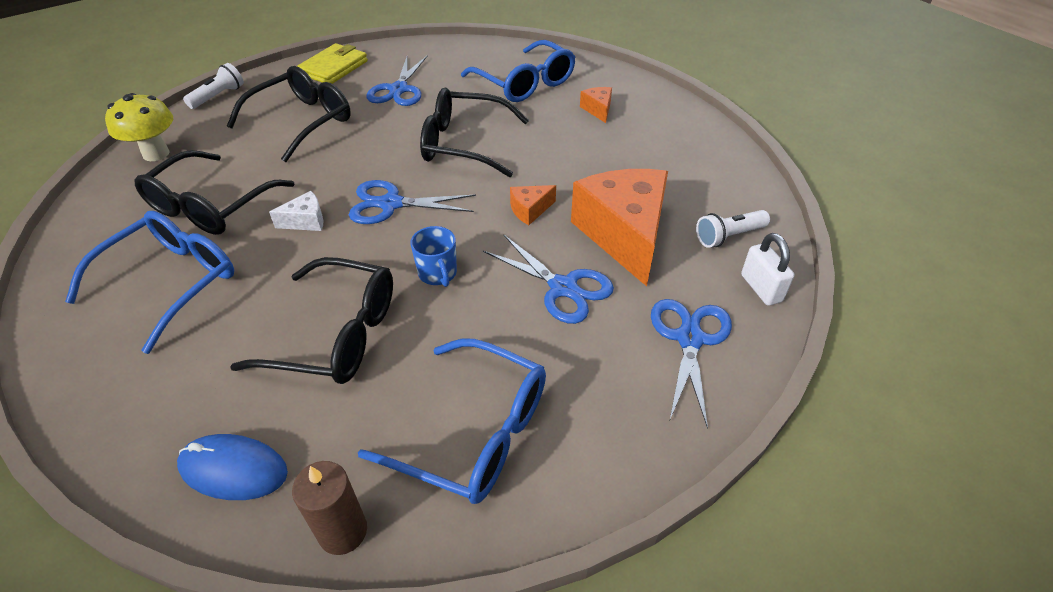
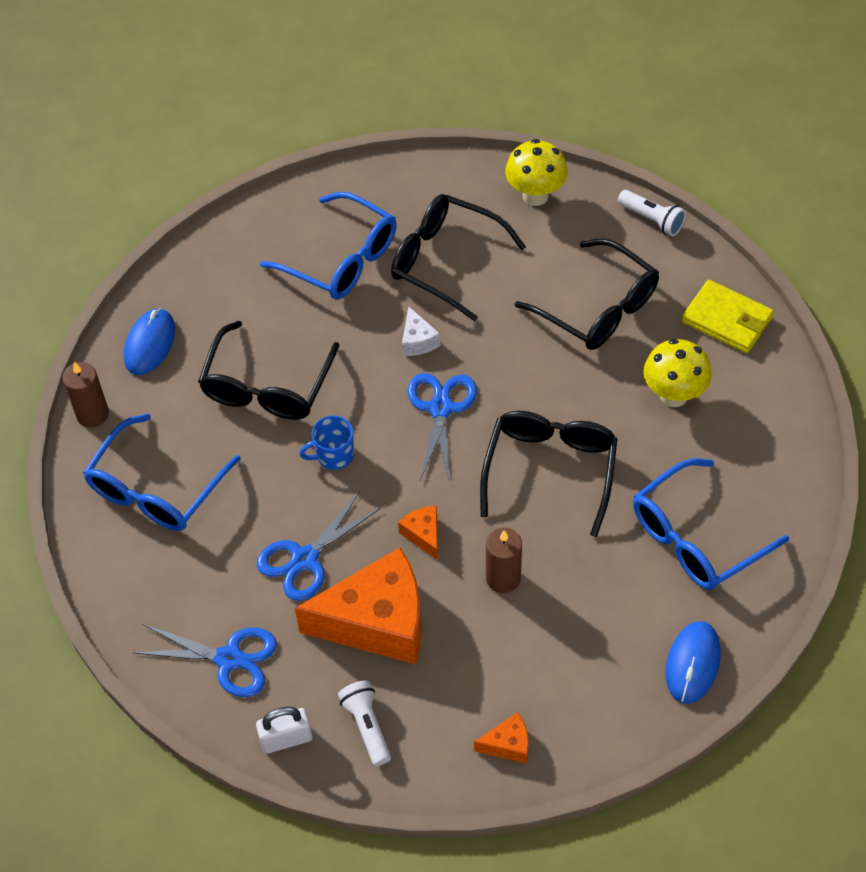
camera: 95 degrees right, 10 degrees up
(399, 90) = (673, 395): blue scissors -> yellow mushroom
(569, 166) = (503, 578): none -> brown candle
(598, 110) = (629, 621): orange cheese -> orange cheese (508, 745)
(626, 86) = (692, 663): none -> blue mouse

